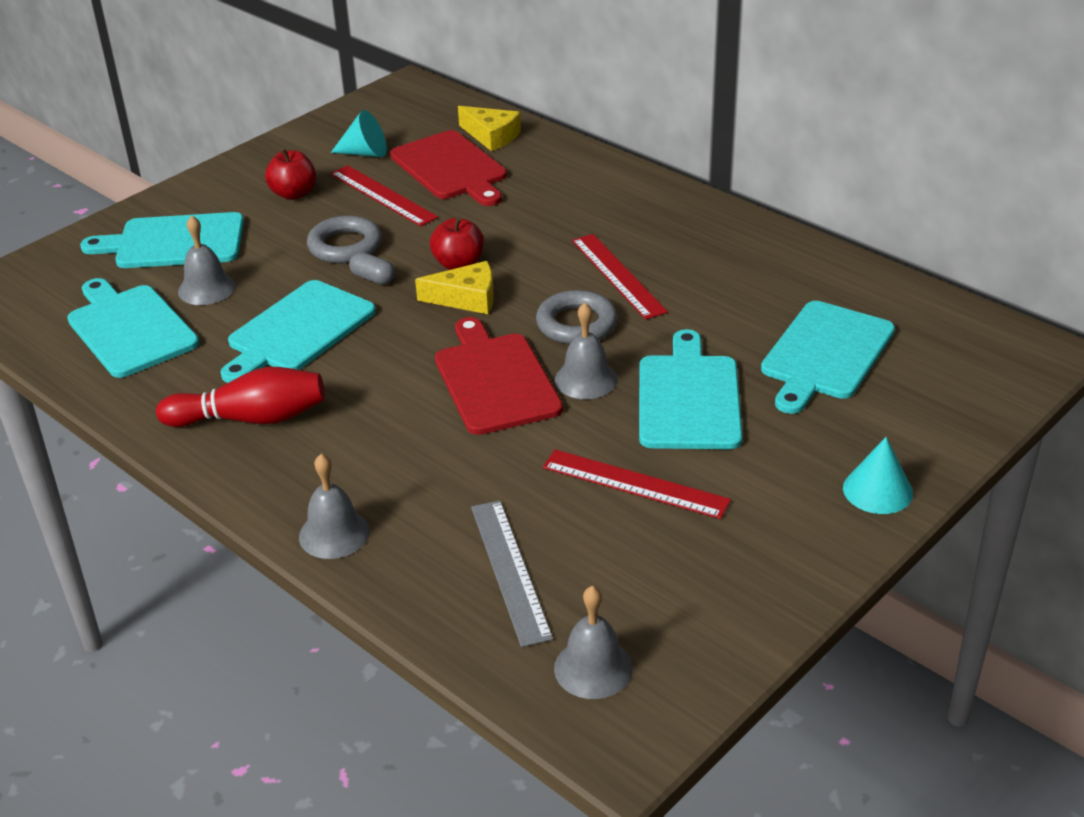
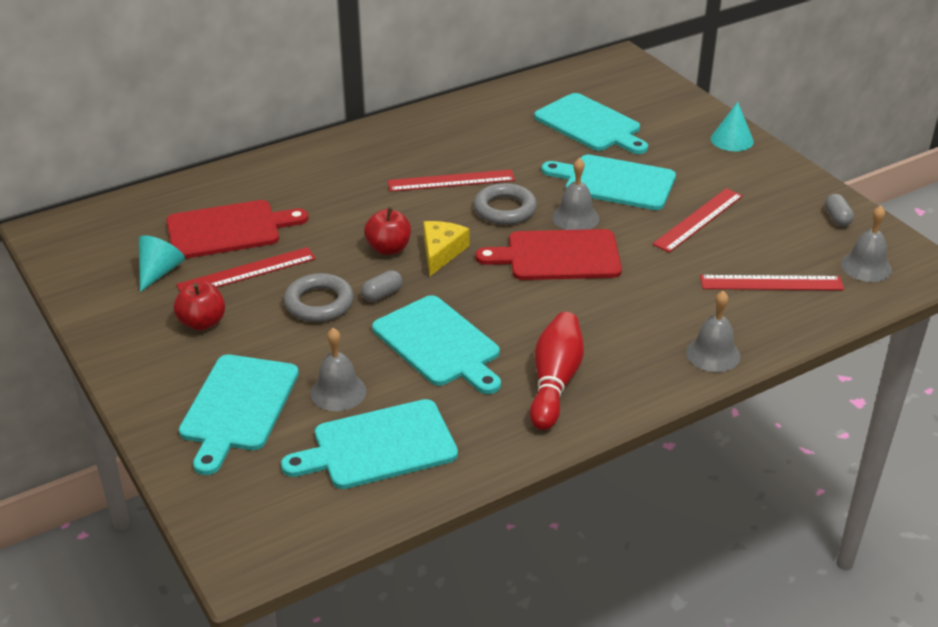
camera: 75 degrees left, 0 degrees up
(491, 136) = (189, 200): yellow cheese -> none
(510, 570) = (771, 283): grey ruler -> red ruler
(714, 626) = (837, 218): none -> grey capsule

